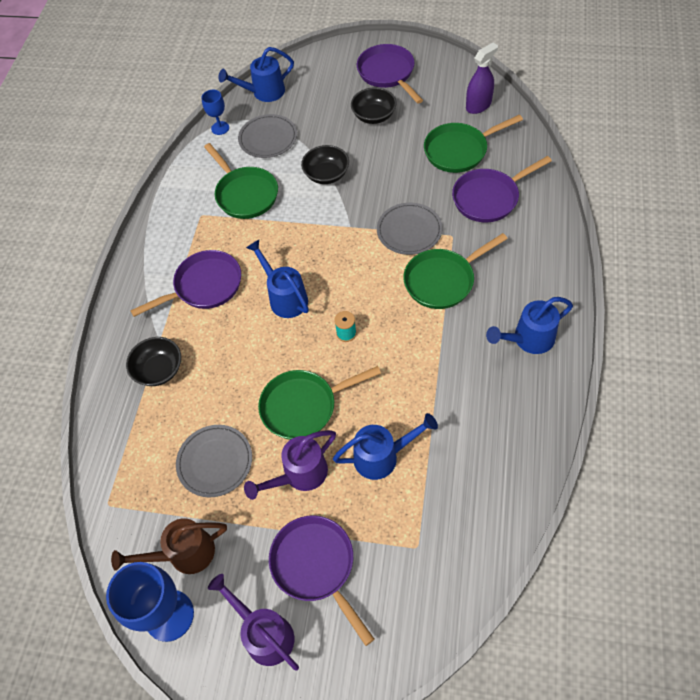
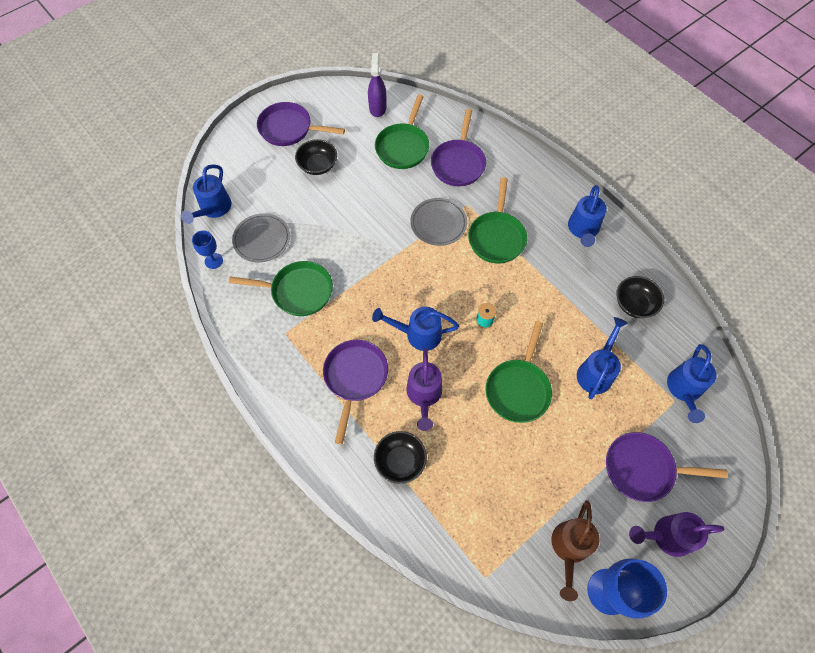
camera: 55 degrees left, 5 degrees up
(215, 462) = (513, 477): grey plate -> none
(300, 475) = (569, 430): purple watering can -> purple watering can (424, 395)
(326, 175) = (338, 231): black bowl -> black bowl (634, 304)
(438, 548) = (684, 390): none -> blue watering can

